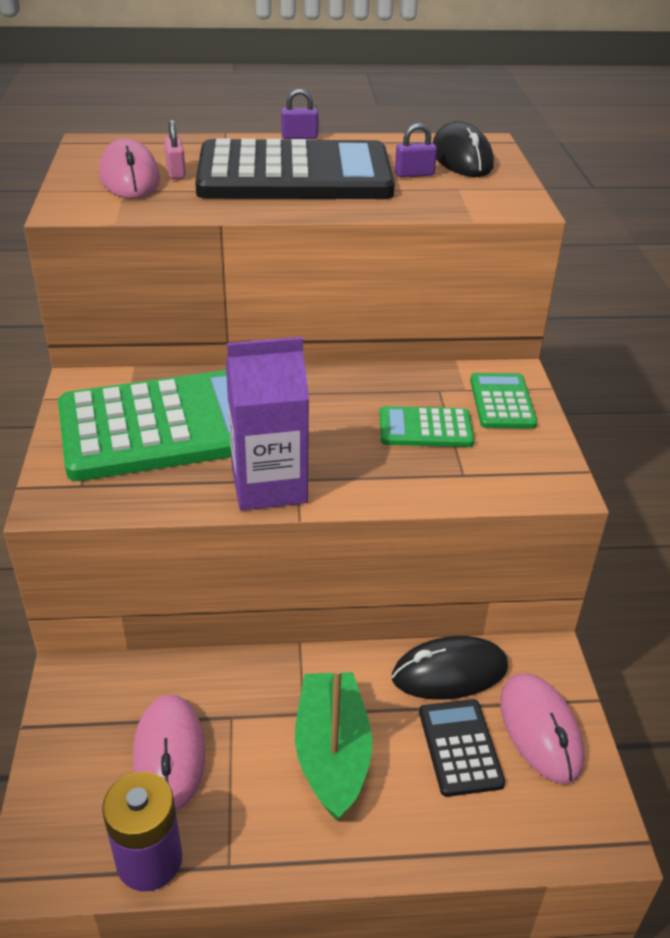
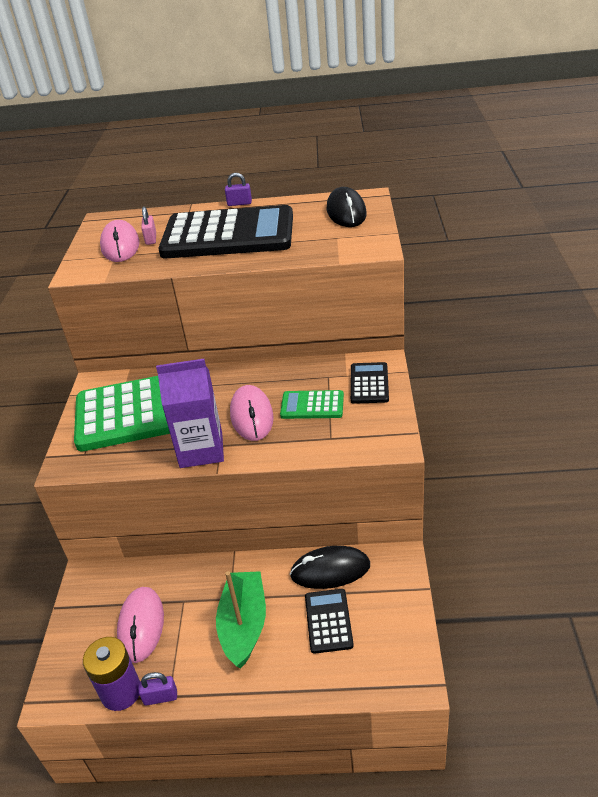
camera: 10 degrees right, 0 degrees up
(414, 174) = (309, 228): purple padlock -> purple padlock (160, 697)
(502, 402) = (369, 383): green calculator -> black calculator
(540, 730) = (384, 609): pink mouse -> pink mouse (251, 416)

